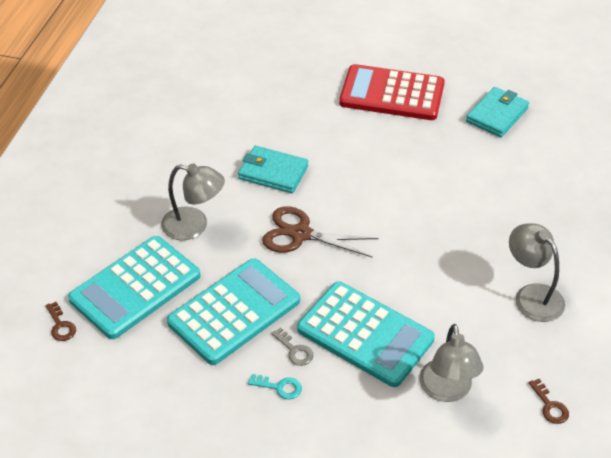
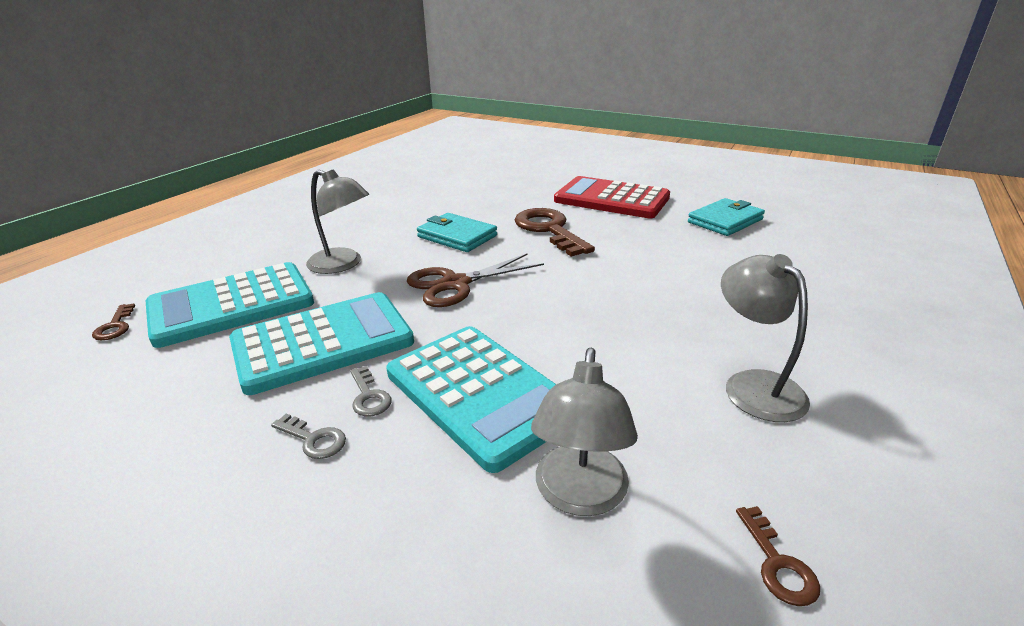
camera: 15 degrees right, 15 degrees down
(279, 387) = (314, 439): turquoise key -> grey key
(300, 234) = (455, 284): brown scissors -> brown scissors turned 60 degrees counterclockwise
(350, 151) = (549, 230): none -> brown key

